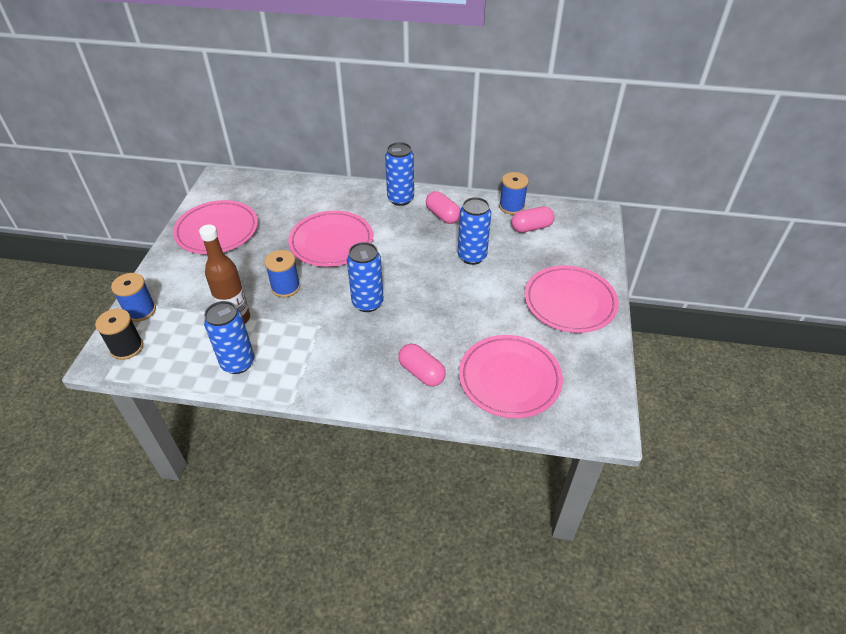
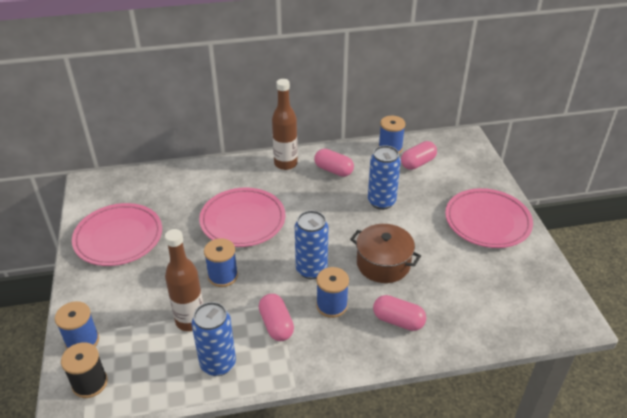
camera: 20 degrees left, 5 degrees down
(307, 344) = (276, 325): none -> pink capsule
(367, 341) = (332, 305): none -> blue spool
(400, 199) = (285, 164): blue can -> brown bottle
(438, 315) = (383, 264): none -> brown pot
(509, 379) = (476, 303): pink plate -> none

